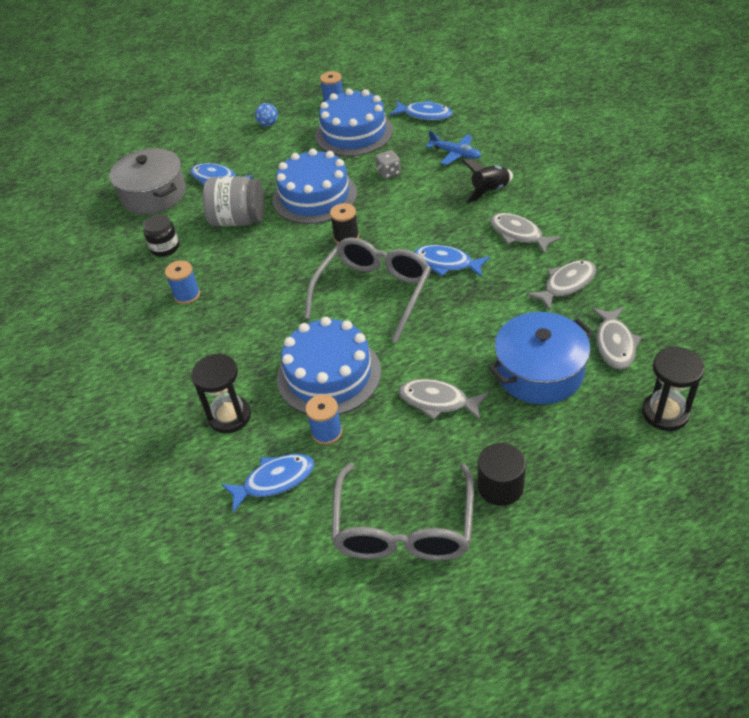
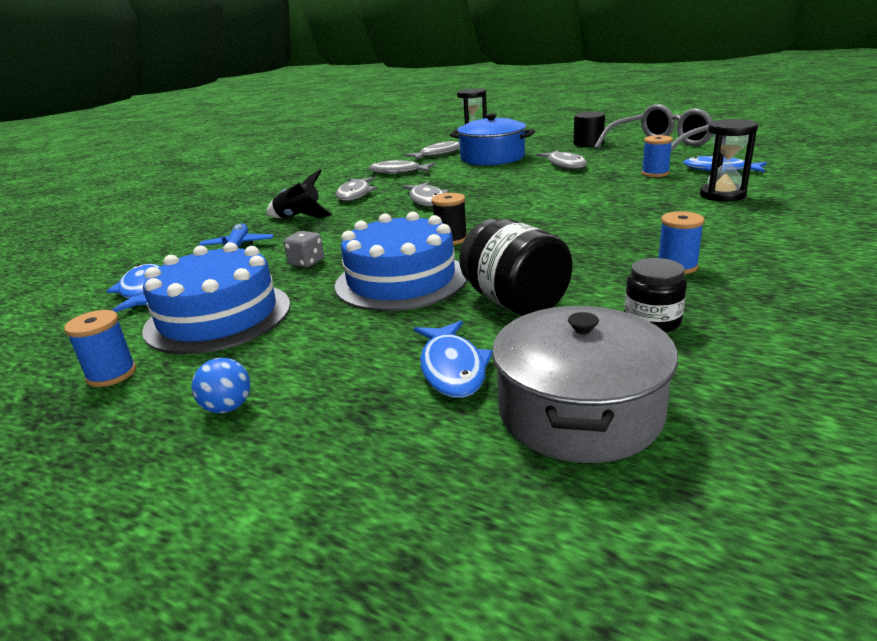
camera: 130 degrees left, 20 degrees down
(238, 220) = (514, 302): grey jar -> black jar
(329, 375) = (613, 188): blue cake -> none
(374, 292) = (504, 206): grey glasses -> none
(446, 263) = (427, 200): blue fish -> grey fish

